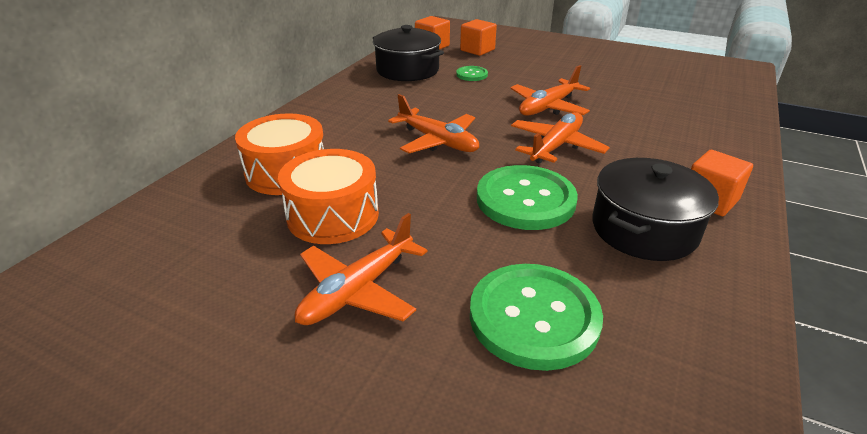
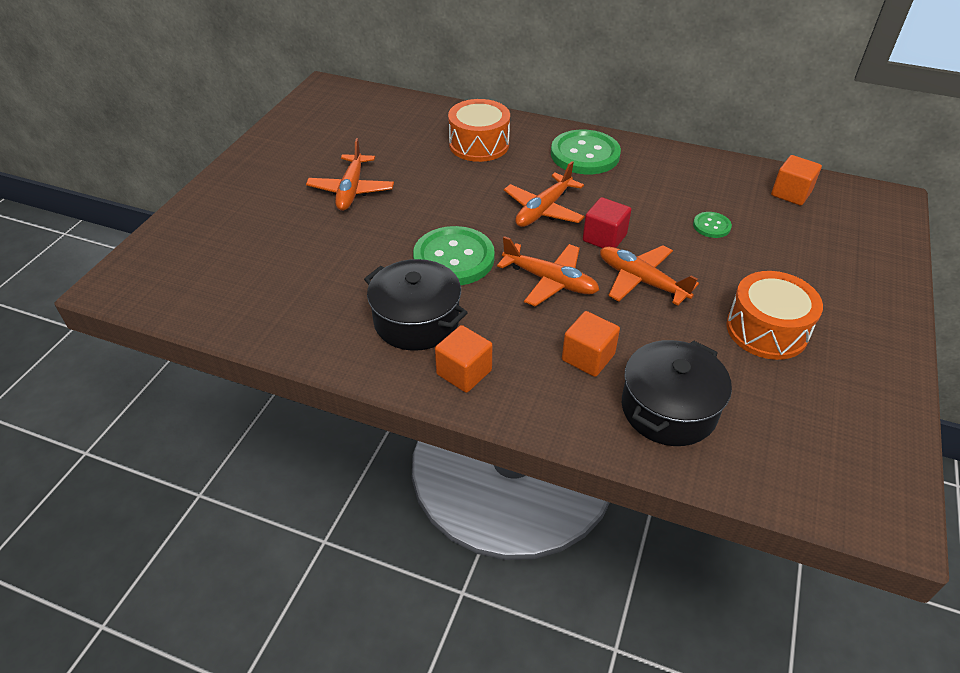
camera: 85 degrees right, 10 degrees up
(333, 215) = (426, 171): orange drum -> orange drum (766, 330)
(358, 290) = (351, 190): orange plane -> orange plane turned 120 degrees counterclockwise
(407, 70) = (703, 181): black pot -> black pot (669, 409)
(477, 50) = (799, 229): orange cube -> orange cube (588, 357)
(487, 116) = (604, 238): none -> red cube
(534, 317) = (323, 257): green button -> green button (585, 154)

